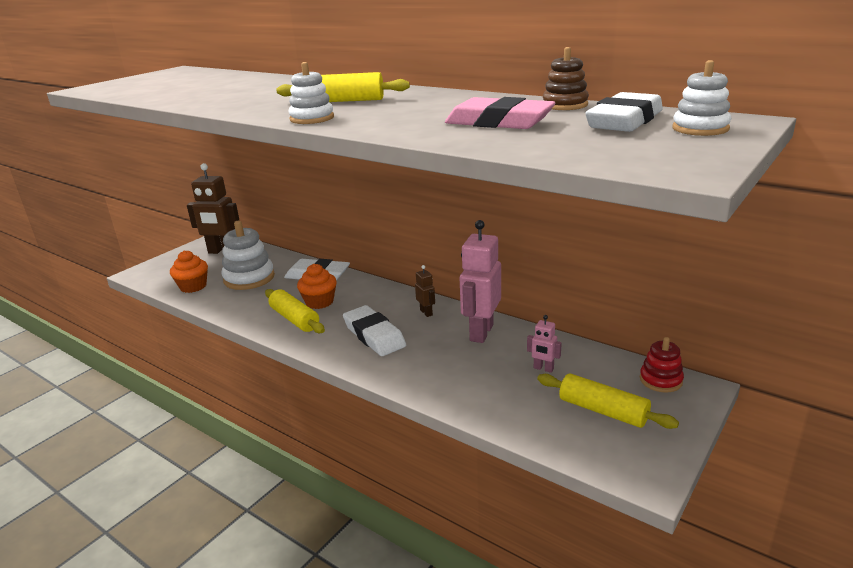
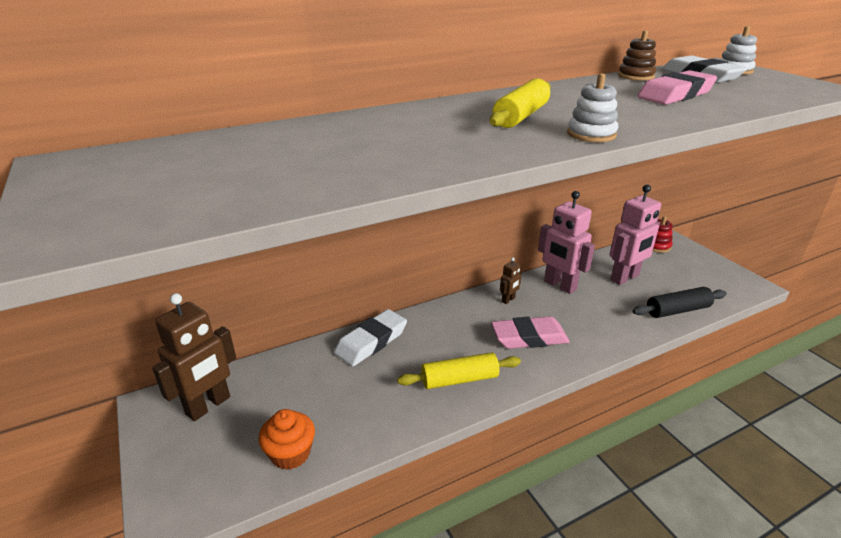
camera: 65 degrees left, 5 degrees up
(249, 278) = (322, 395): white stacking toy -> none
(319, 302) = (435, 354): orange cupcake -> none
(374, 335) = (529, 337): white eraser -> pink eraser
(426, 312) = (508, 300): brown robot -> brown robot turned 135 degrees clockwise
(505, 415) = (677, 310): none -> black rolling pin
(543, 369) = (625, 278): pink robot -> pink robot, size x2.14
(603, 411) = (683, 275): yellow rolling pin -> none

